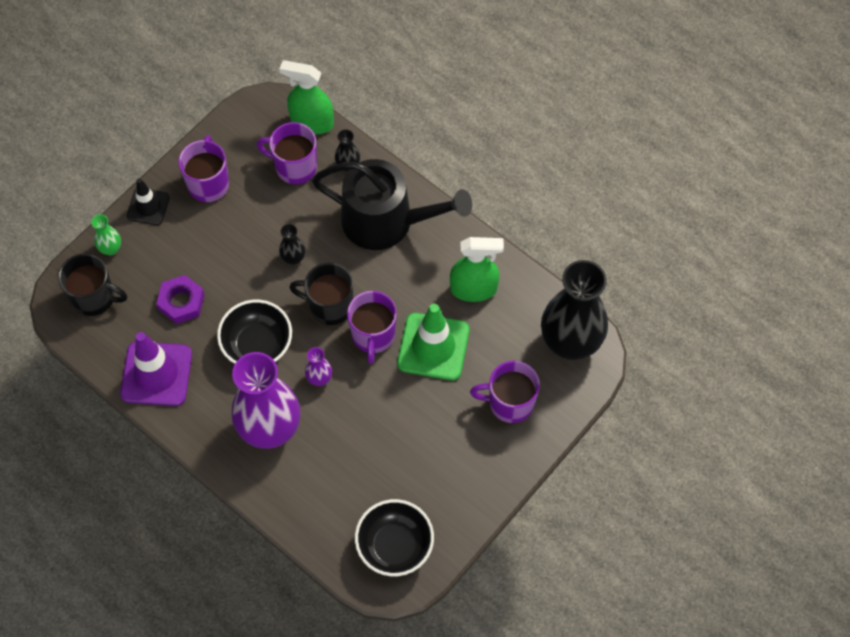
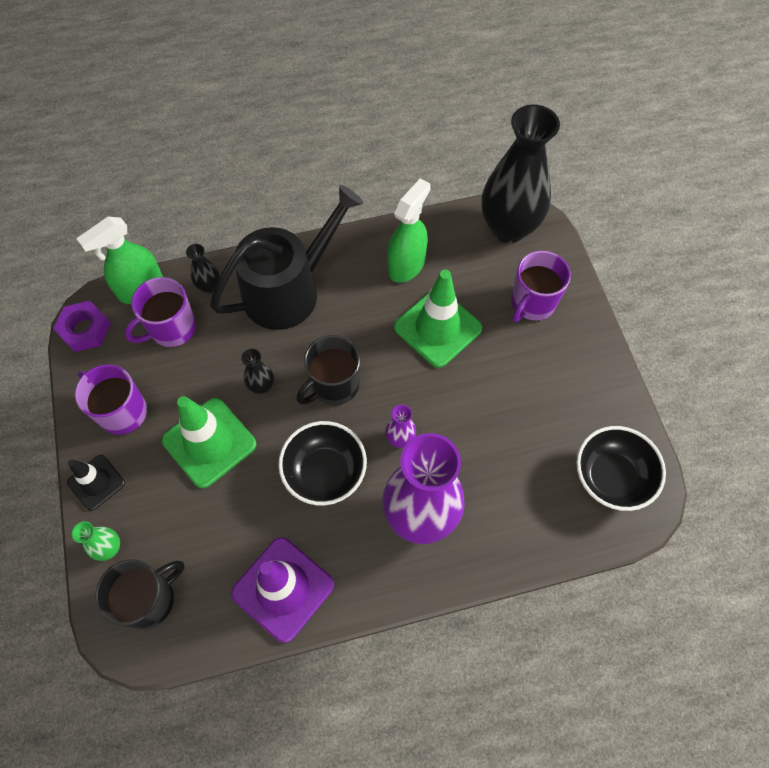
camera: 55 degrees left, 0 degrees up
(181, 302) = (225, 515): purple nut -> purple nut (85, 329)
(226, 255) = (209, 442): none -> green traffic cone
(373, 335) = (391, 368): purple mug -> none

